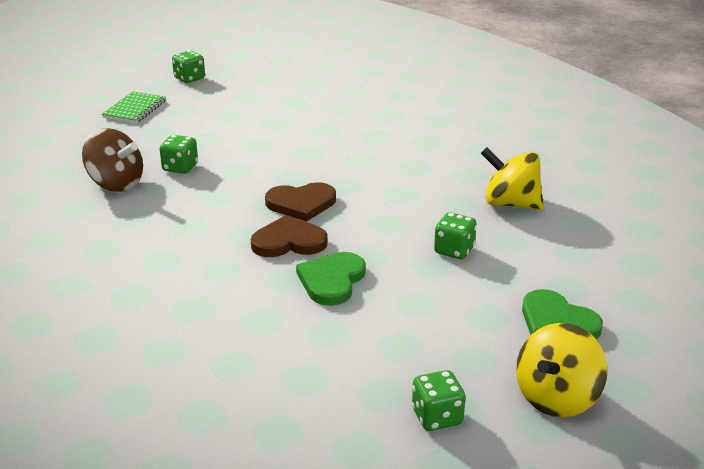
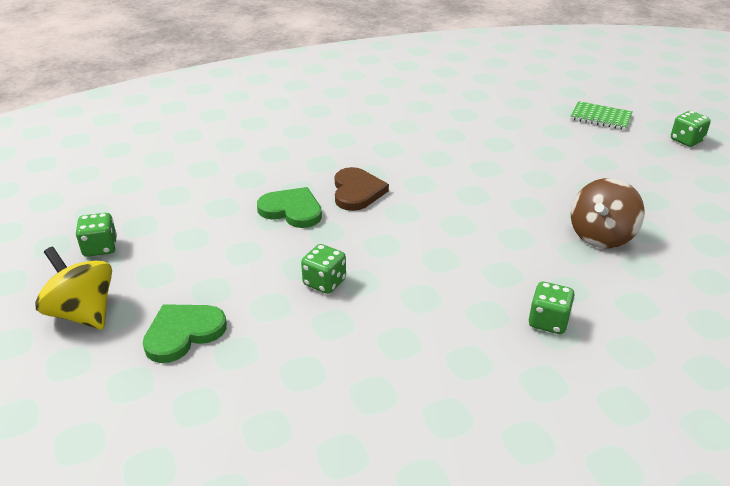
camera: 95 degrees right, 5 degrees up
(116, 184) = (457, 117): brown spinning top -> brown spinning top (601, 236)
(180, 167) = (488, 141): green dice -> green dice (548, 322)
(301, 204) = (422, 199): brown heart -> none
(510, 204) = (416, 338): yellow spinning top -> none

